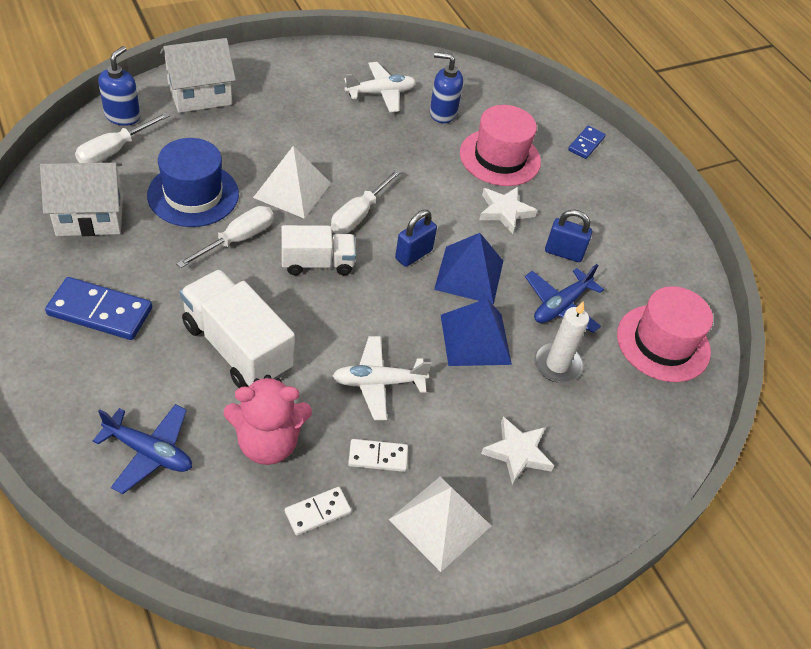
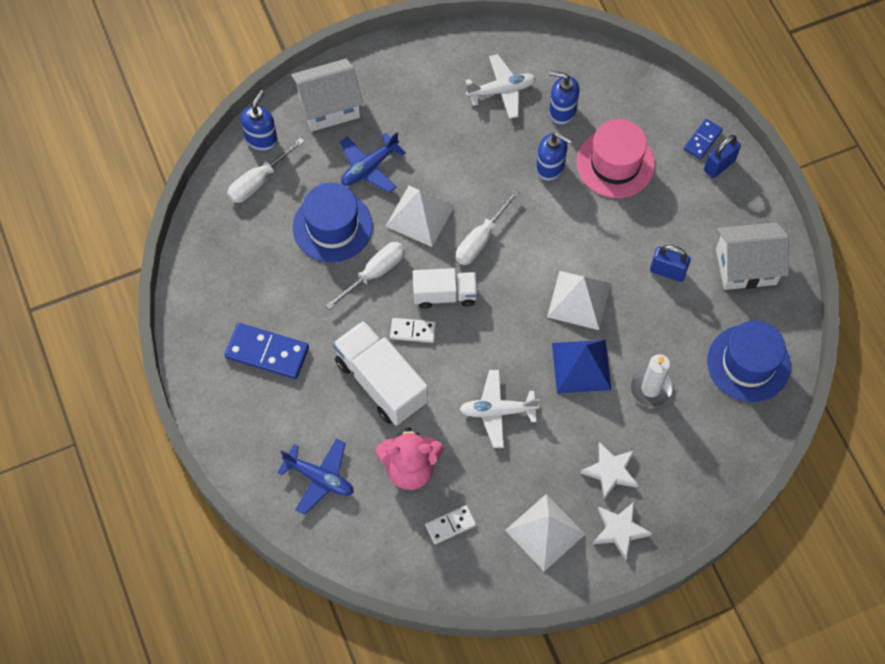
camera: 10 degrees right, 15 degrees up
(90, 215) = (246, 255): white house -> white house (746, 266)
(378, 457) = (497, 478): white domino -> white domino (413, 331)
(413, 254) = (529, 281): blue padlock -> blue padlock (719, 165)
(432, 157) = (550, 168): none -> blue soap dispenser
(469, 275) = (579, 300): blue pyramid -> white pyramid
(505, 211) = (616, 227): white star -> white star (619, 530)
(561, 306) = (659, 329): blue plane -> blue plane (369, 167)
(663, 343) = (748, 363): pink hat -> blue hat

